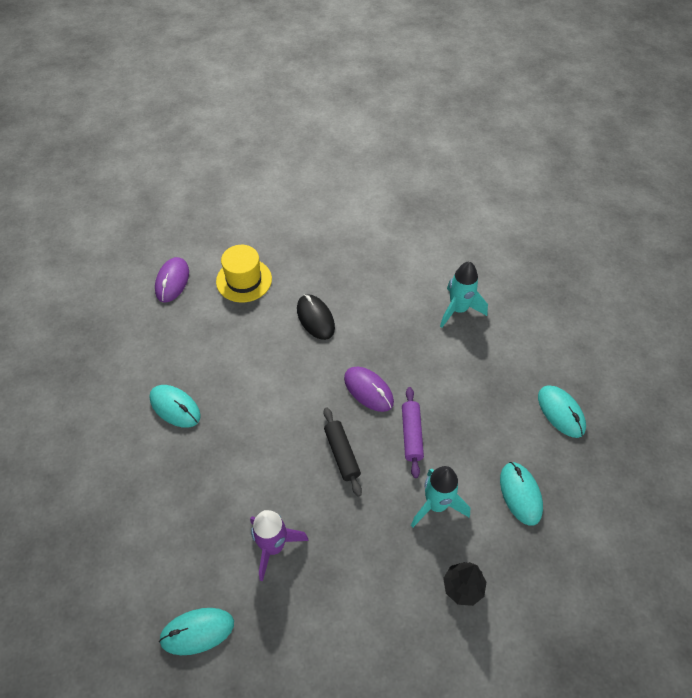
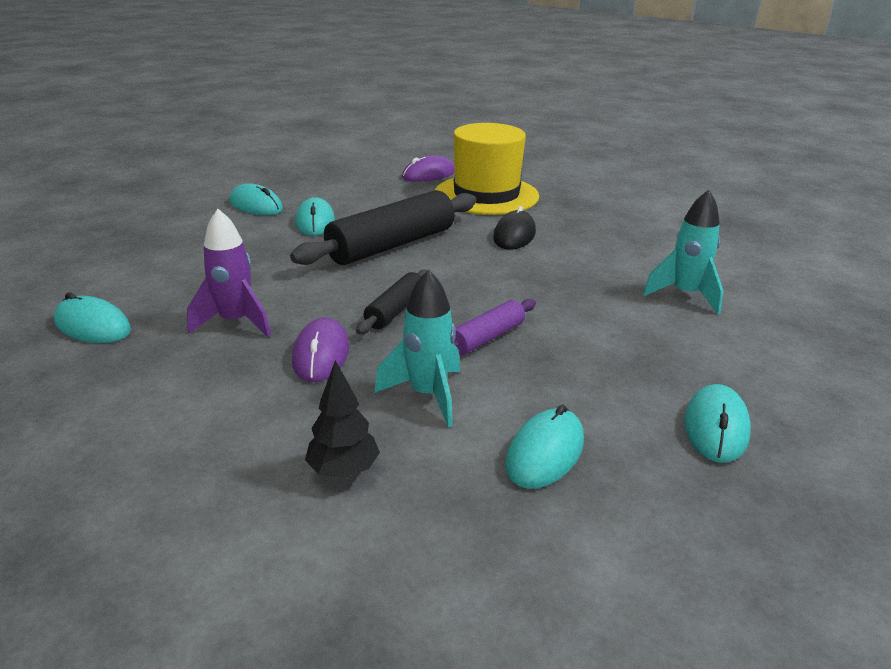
camera: 45 degrees right, 25 degrees down
(104, 423) = (256, 205): none -> turquoise mouse
(244, 280) = (486, 195): yellow hat -> yellow hat, size x1.63
(259, 391) = (391, 245): none -> black rolling pin
(368, 390) = (492, 291): purple mouse -> purple mouse (321, 354)

